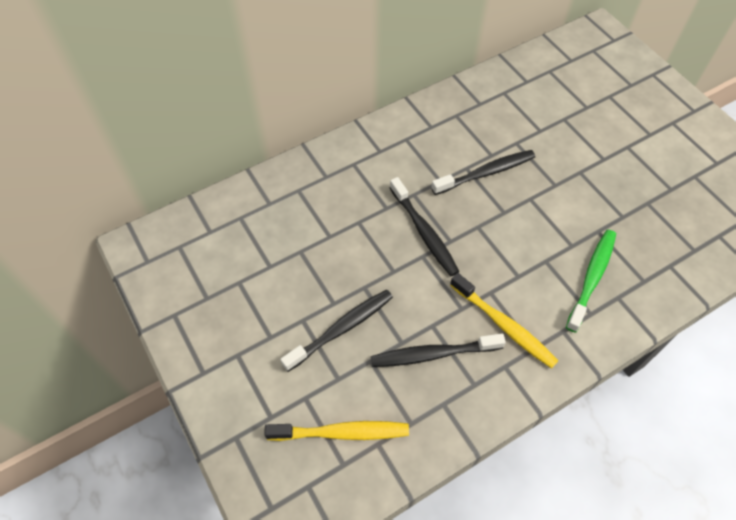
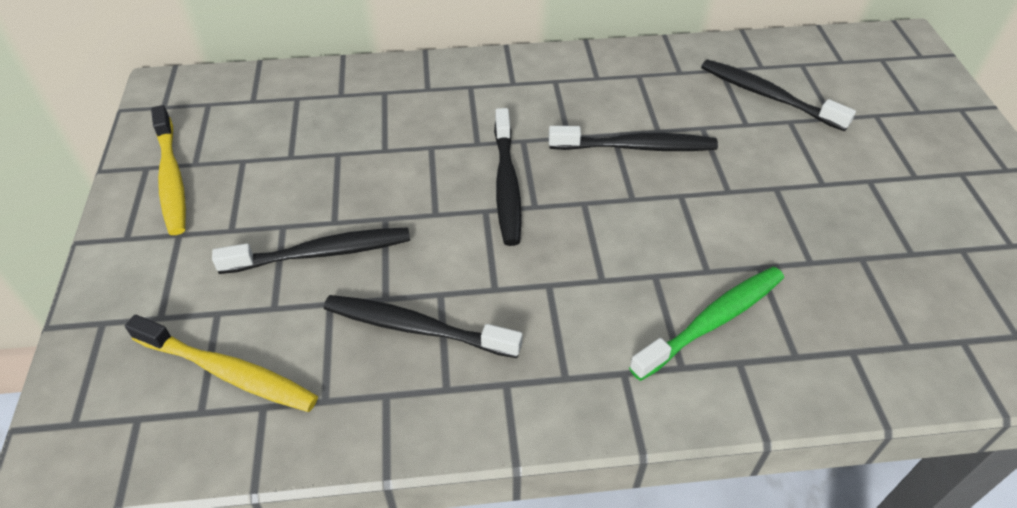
camera: 25 degrees right, 10 degrees down
(504, 325) = (540, 331): yellow toothbrush -> yellow toothbrush (171, 178)
(542, 104) = (768, 96): none -> black toothbrush

